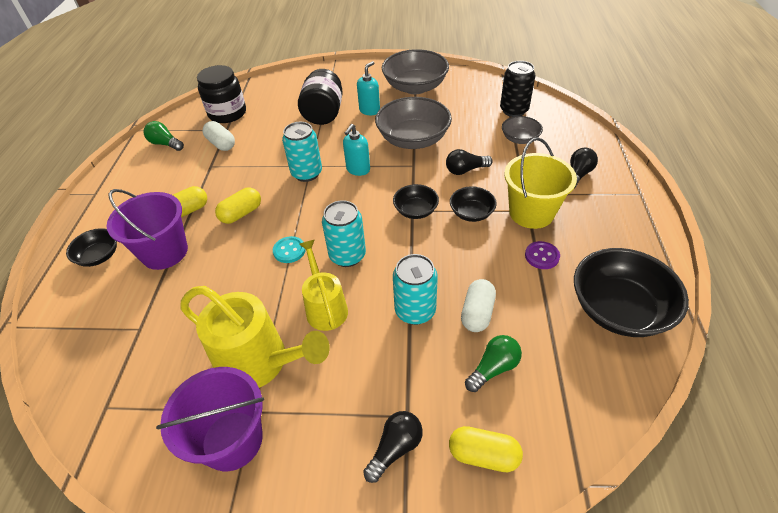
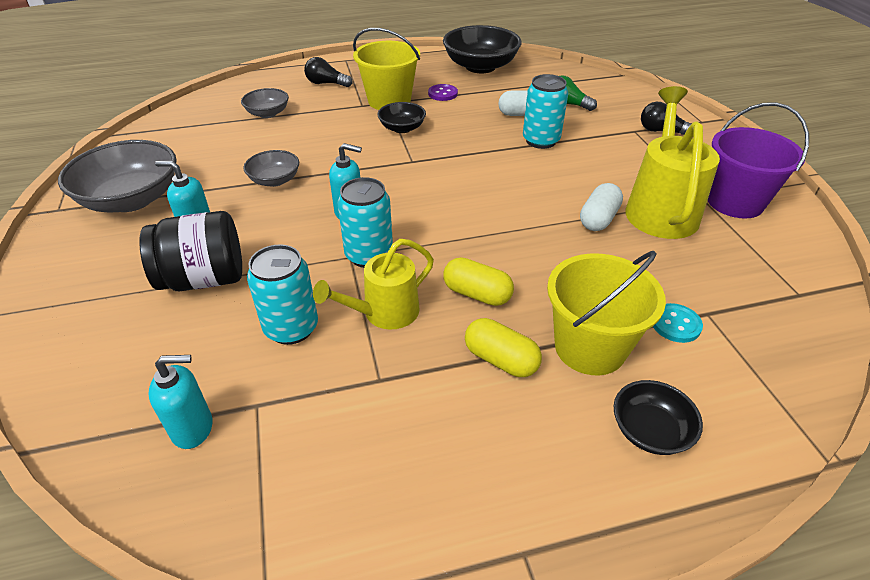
camera: 110 degrees left, 5 degrees down
(164, 252) = (590, 347): purple bucket -> yellow bucket
(165, 144) = (321, 501): green light bulb -> none
(221, 144) = (309, 391): white capsule -> white capsule (598, 219)
(227, 113) = (193, 428): black jar -> turquoise soap dispenser
(289, 250) = (517, 230): turquoise button -> turquoise button (675, 324)
(325, 307) = (572, 187): yellow watering can -> yellow watering can (384, 313)
(347, 255) = (500, 188): turquoise can -> turquoise can (291, 328)
(413, 139) = (275, 180): grey bowl -> grey bowl, size x0.53
(415, 211) = (411, 159): black bowl -> none
(465, 170) = (332, 138): black light bulb -> none
(483, 455) = (633, 102): yellow capsule -> none
(514, 110) = (207, 121): black can -> none

